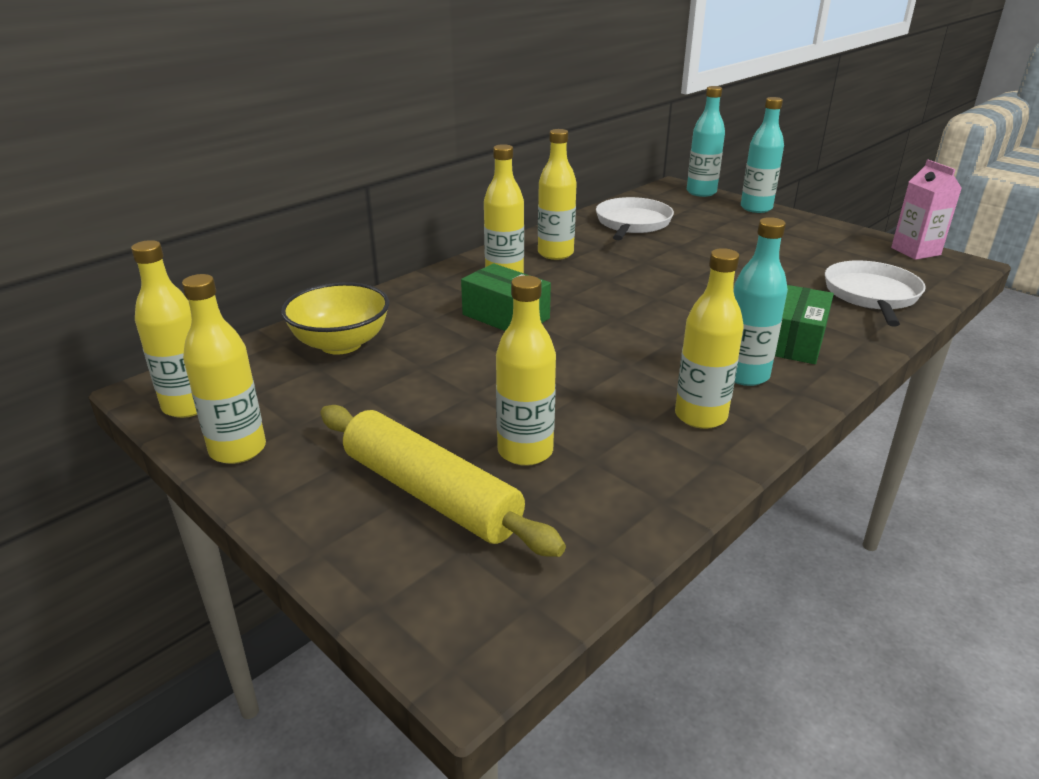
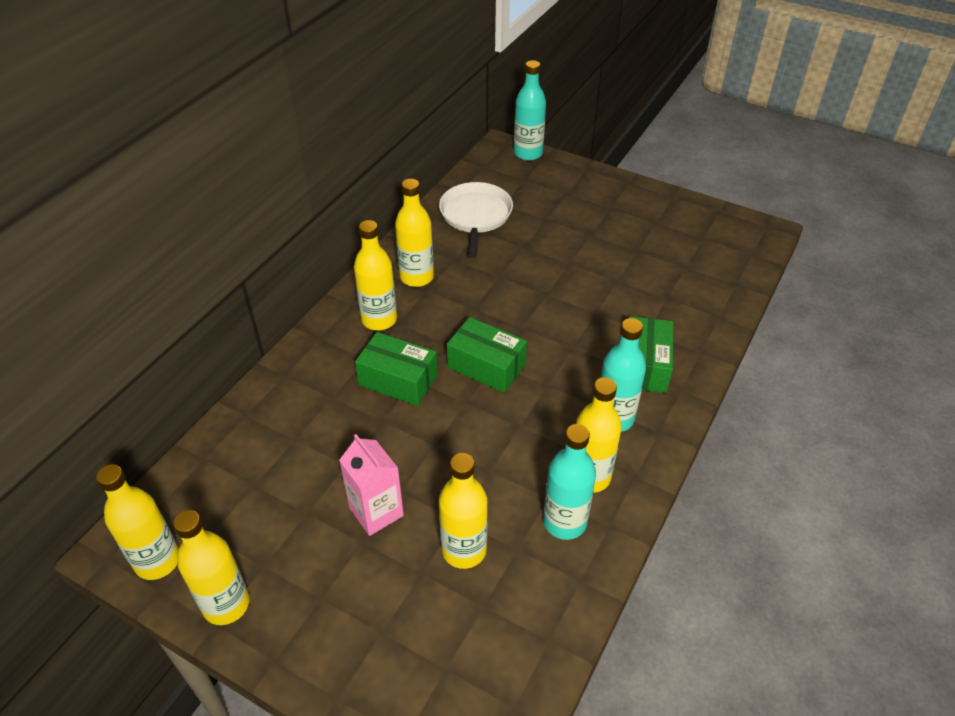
camera: 15 degrees left, 15 degrees up
(341, 344) = (262, 449): yellow bowl -> none
(430, 494) = (404, 616): yellow rolling pin -> none
(606, 319) = (486, 366): none -> green box
(756, 208) = (582, 173): turquoise bottle -> turquoise bottle (564, 522)
(871, 295) = (698, 290): white pan -> none
(915, 251) = (726, 219): pink carton -> pink carton (376, 512)

